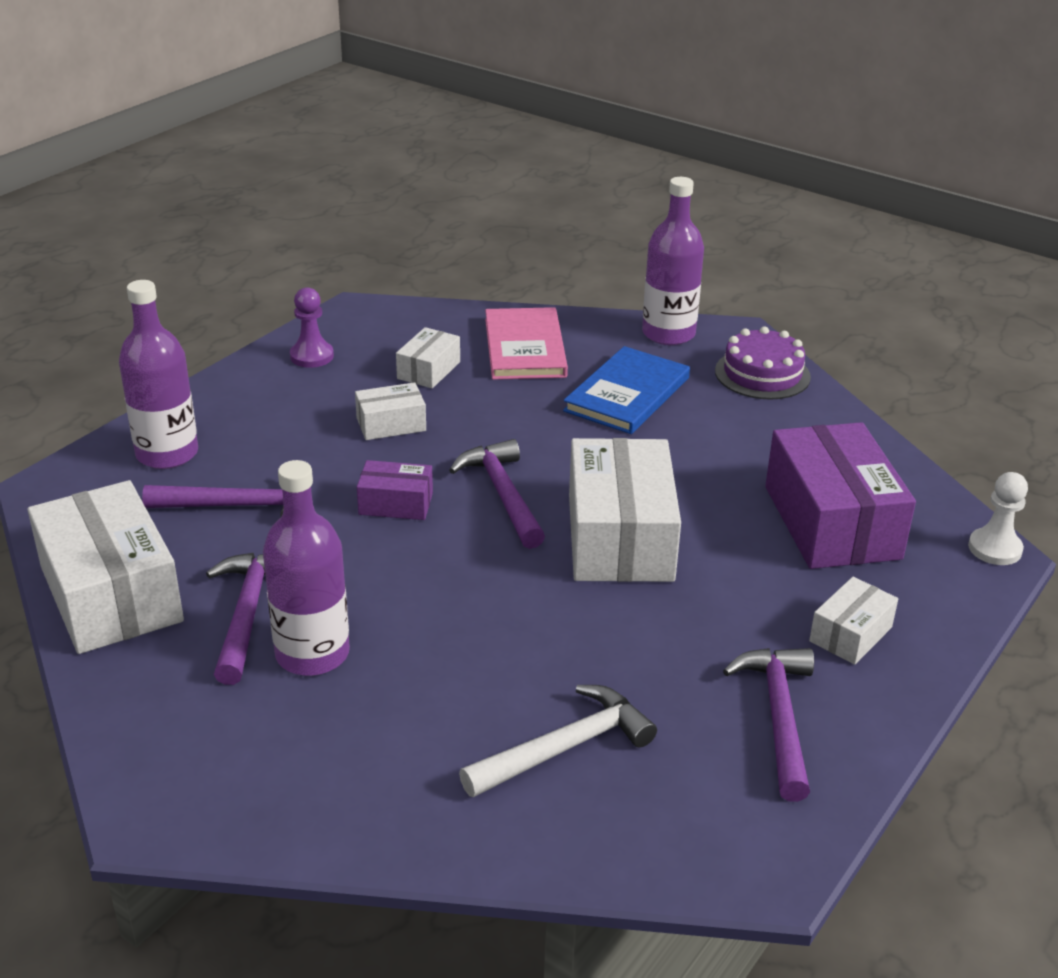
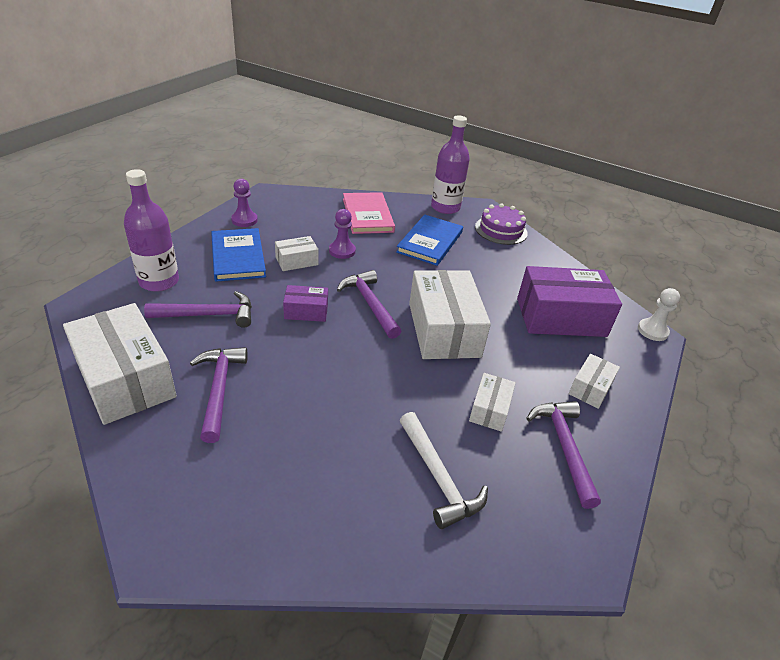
camera: 10 degrees left, 5 degrees up
(295, 416) = (238, 257): none -> blue book
(312, 654) = (265, 417): purple bottle -> none
(428, 370) = (314, 228): white box -> white box (490, 409)
(470, 408) = (342, 251): none -> purple pawn
(564, 747) = (438, 477): white hammer -> white hammer turned 105 degrees clockwise
(832, 522) = (561, 317): purple box -> purple box turned 75 degrees counterclockwise

